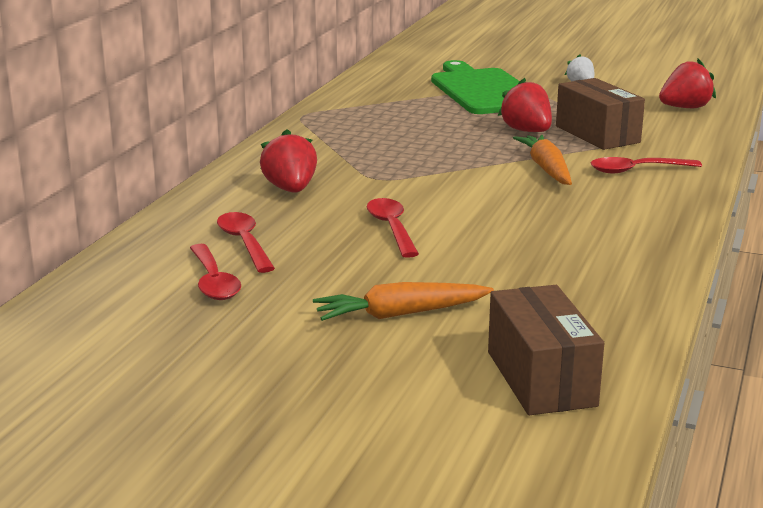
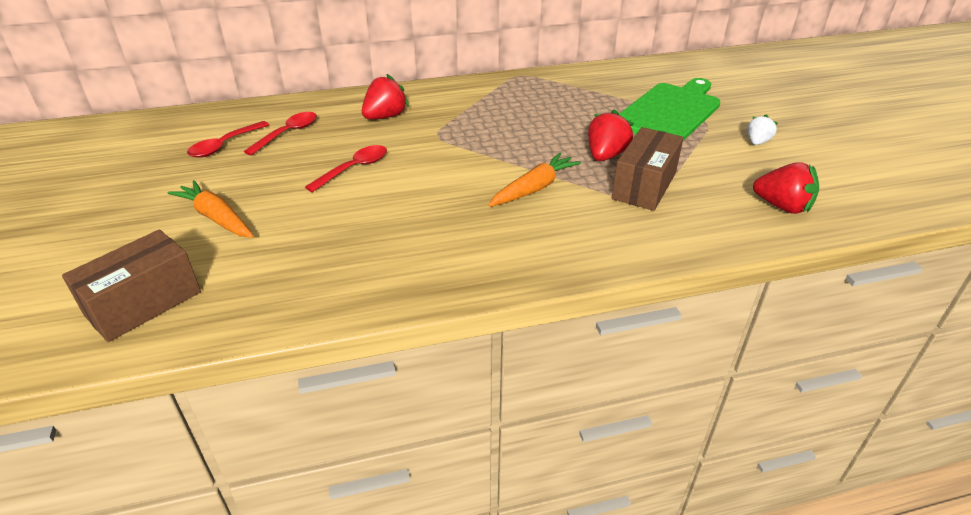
camera: 55 degrees right, 15 degrees up
(637, 170) = (584, 228): red spoon -> none

